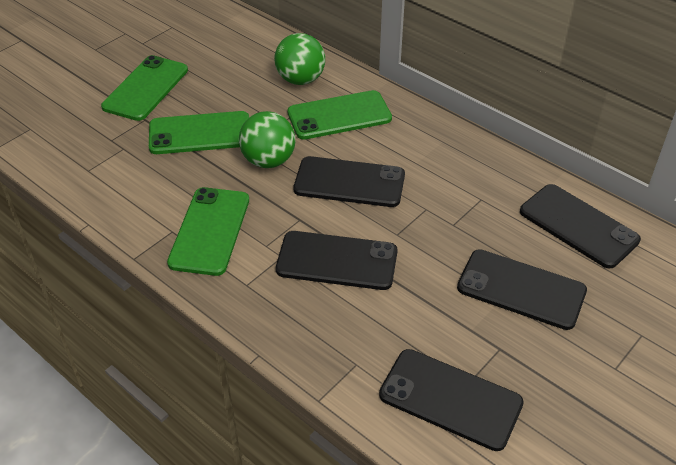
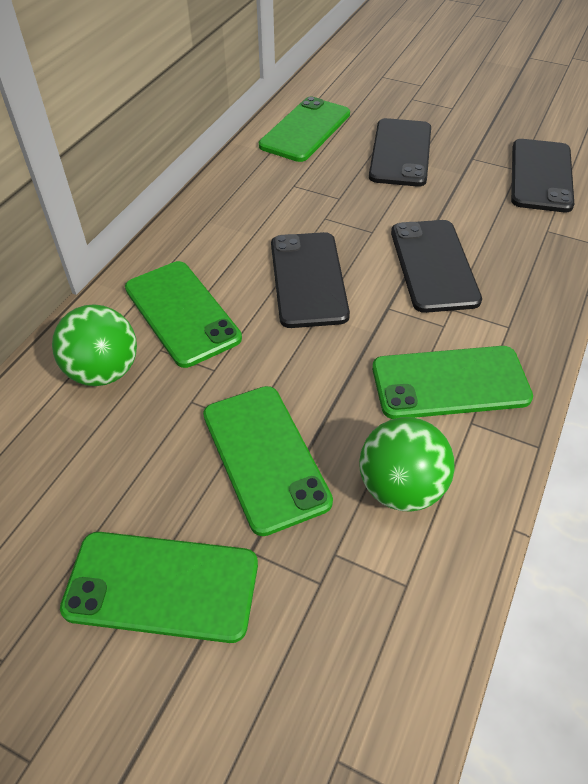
camera: 105 degrees left, 5 degrees up
(268, 161) = (297, 361): green ball -> green ball (401, 488)
(578, 226) = (305, 130): black phone -> green phone

